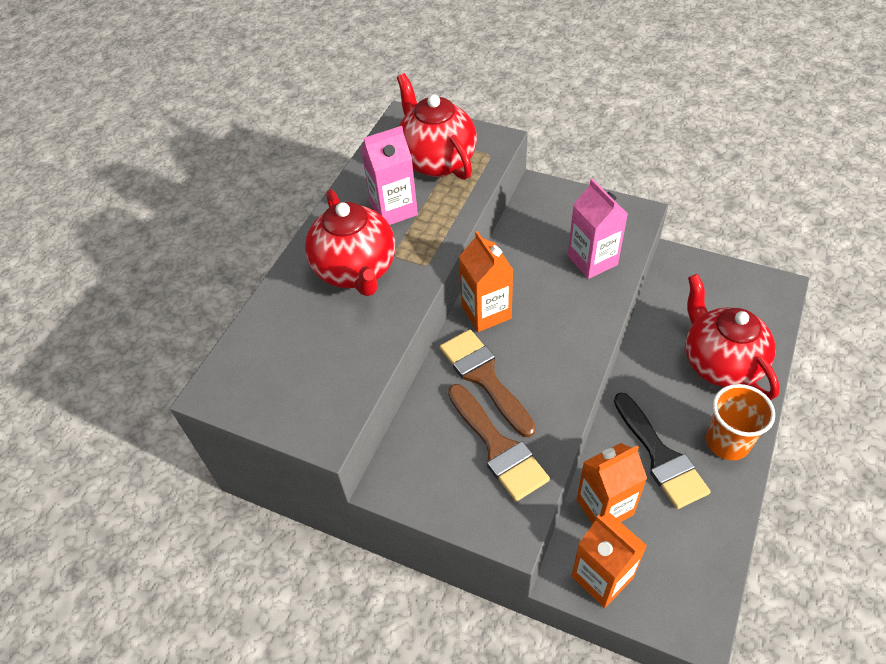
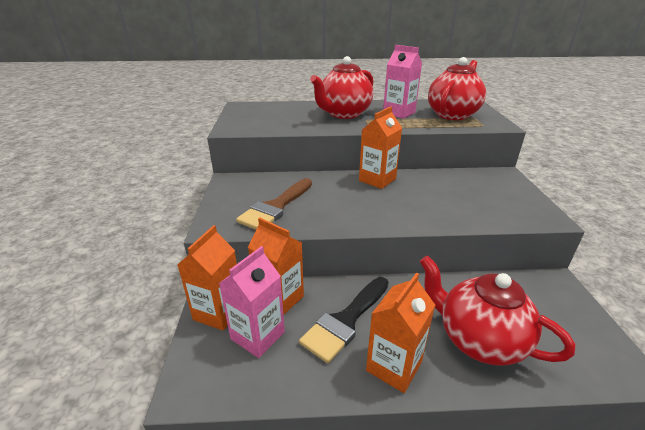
camera: 60 degrees right, 20 degrees down
(484, 377) = (326, 190): brown brush -> none
(592, 260) = (471, 208): pink carton -> pink carton (258, 335)
(720, 363) = (478, 340): red teapot -> red teapot turned 90 degrees counterclockwise
(727, 442) = (394, 366): orange cup -> orange carton

